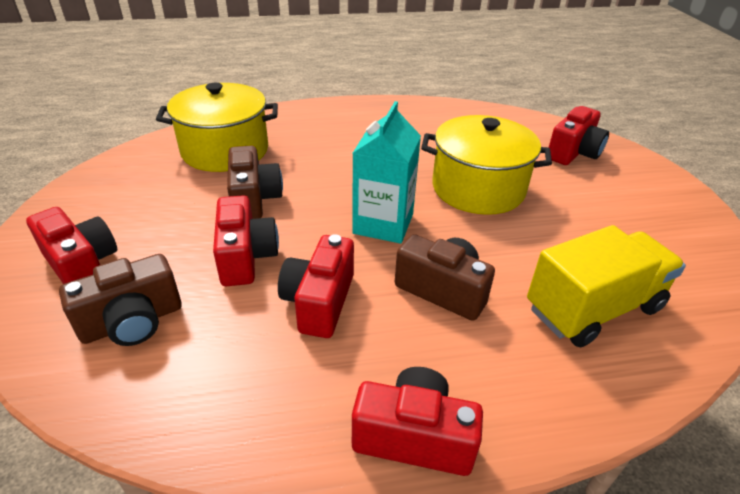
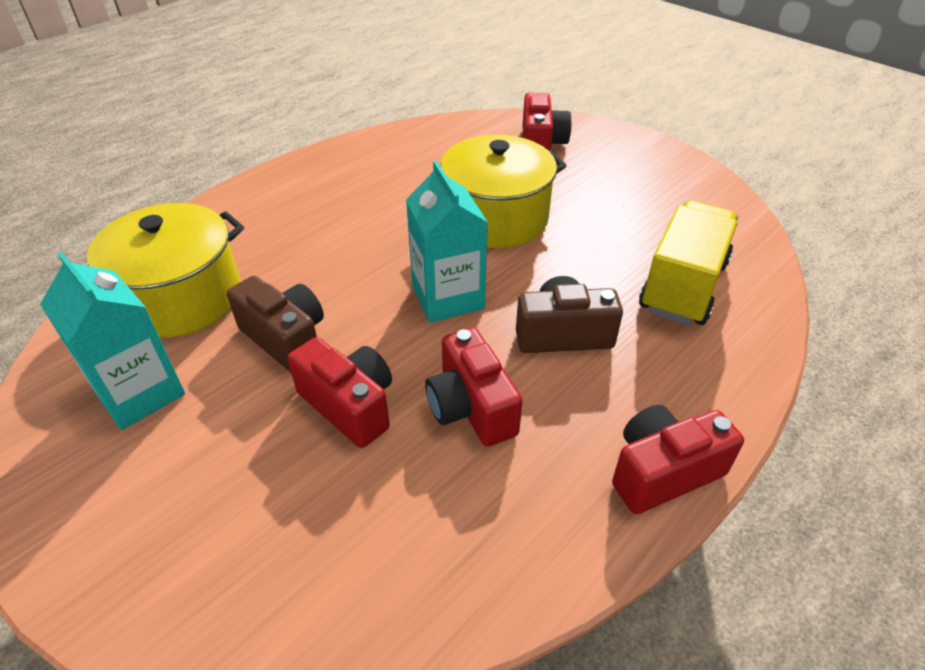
camera: 35 degrees left, 5 degrees up
(82, 266) = (166, 525): red camera -> none
(133, 322) = (307, 543): brown camera -> none
(149, 190) = (140, 393): none -> turquoise carton

